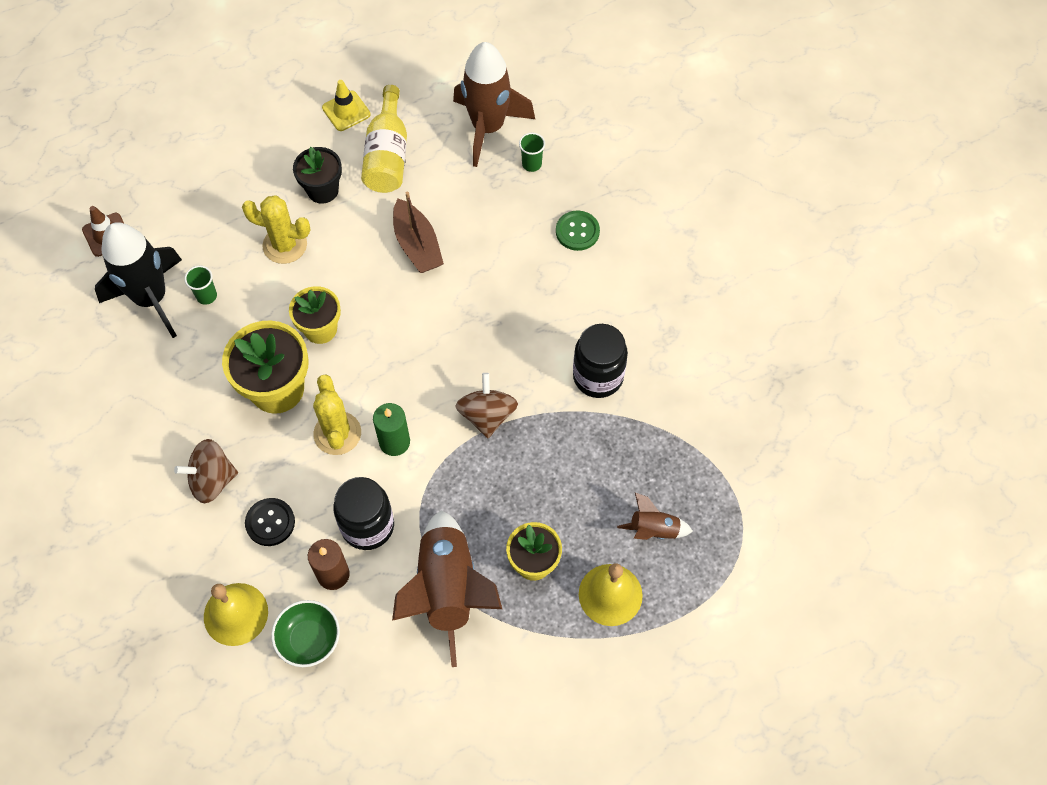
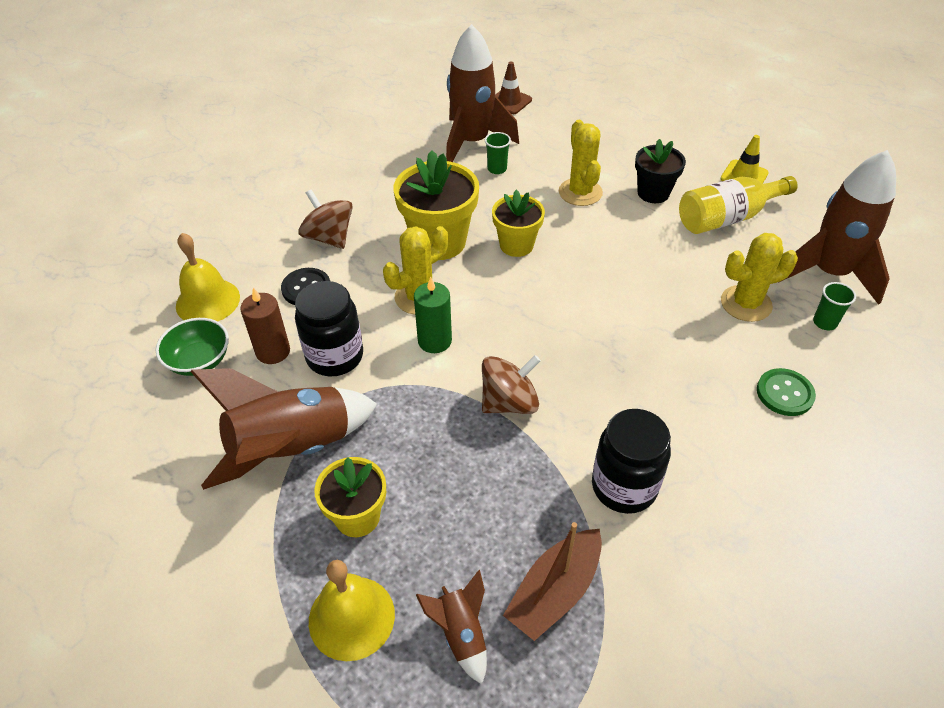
camera: 65 degrees right, 15 degrees down
(151, 298) = (472, 142): black rocket -> brown rocket
(417, 245) = (654, 274): brown boat -> brown boat (555, 591)
(485, 202) = (746, 304): none -> yellow cactus

